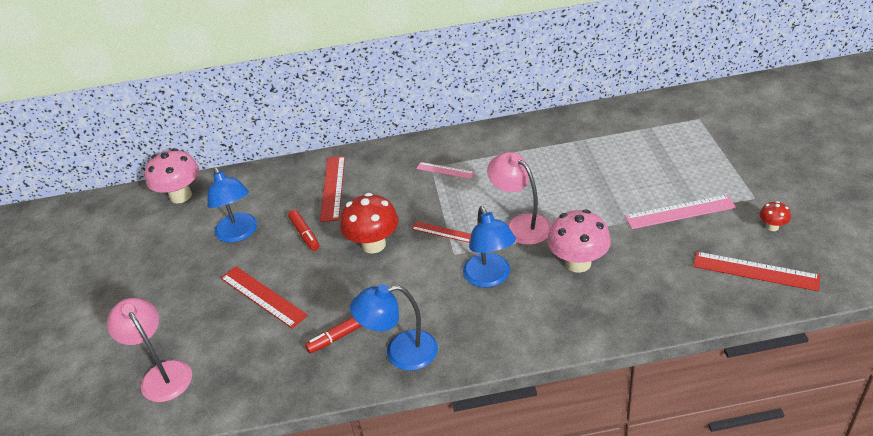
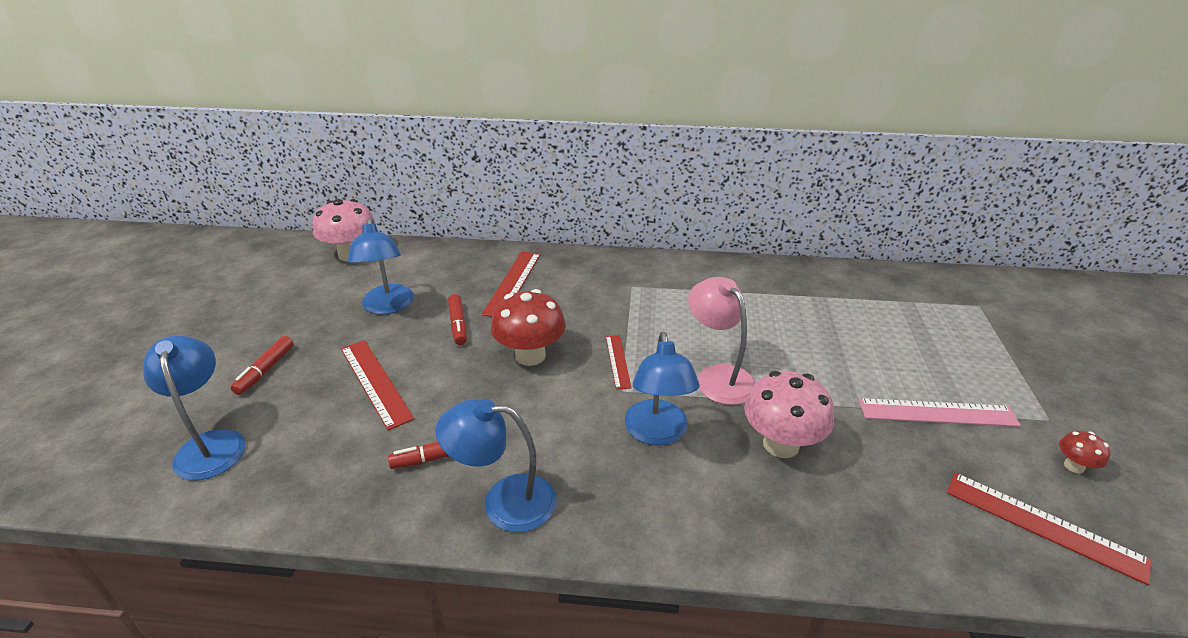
camera: 10 degrees right, 5 degrees down
(162, 374) = (210, 444): pink lamp -> blue lamp
(169, 310) = (265, 370): none -> red marker
(442, 232) = (617, 361): red ruler -> red ruler turned 45 degrees clockwise
(445, 170) = (646, 293): pink ruler -> none

